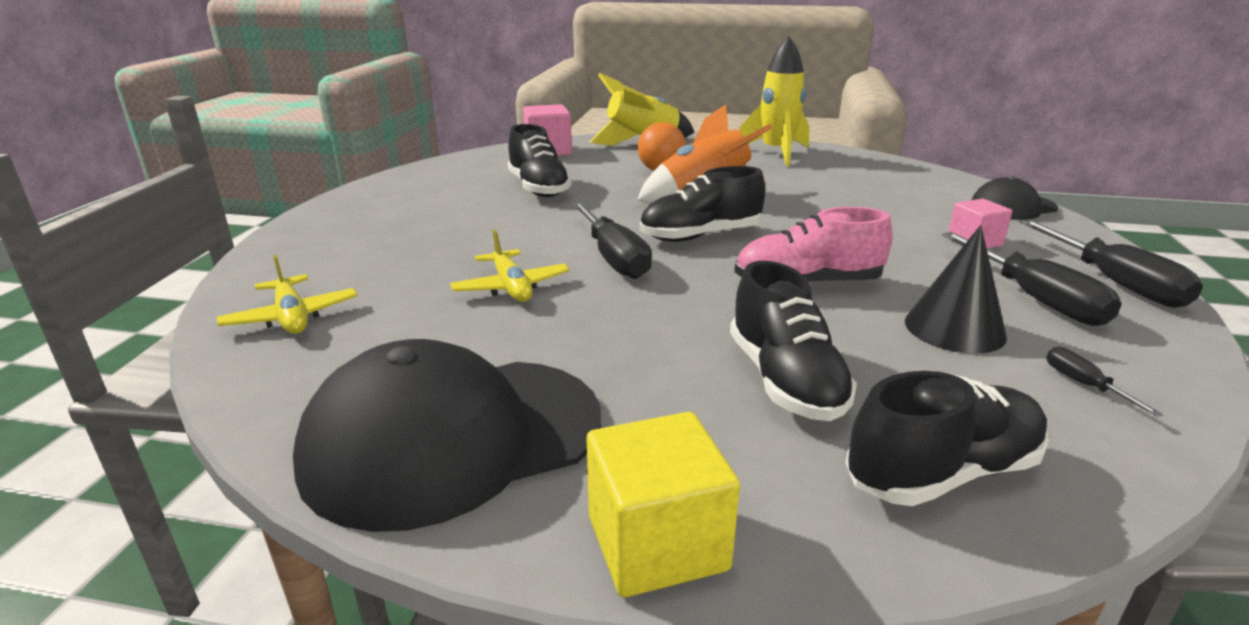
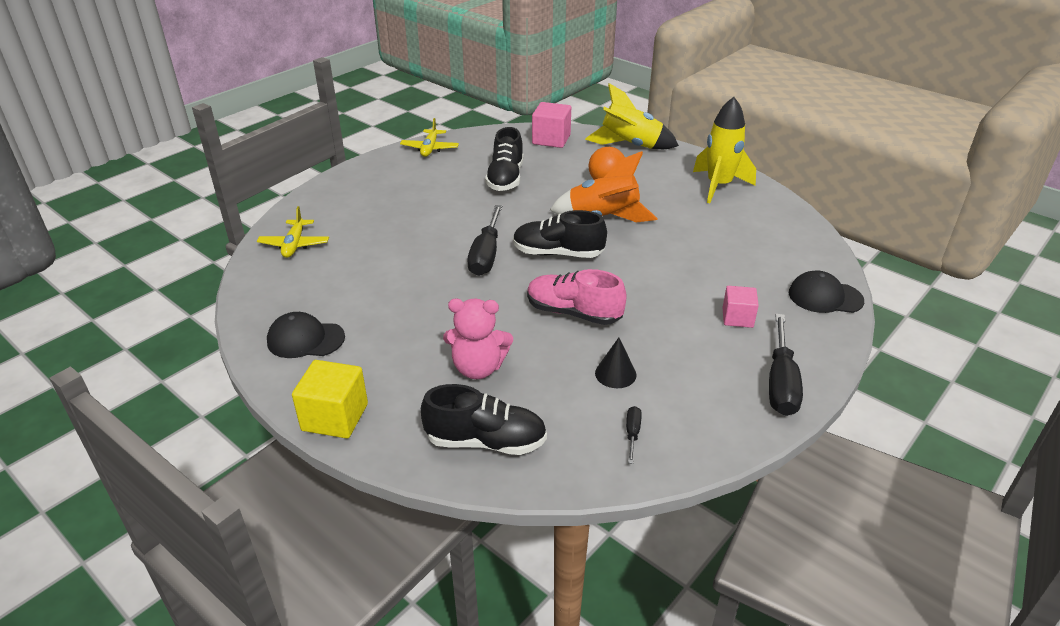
camera: 30 degrees right, 10 degrees up
(453, 437) = (305, 339): black cap -> black cap, size x0.53
(511, 287) = (410, 259): yellow plane -> yellow plane (430, 148)
(785, 380) = (478, 368): black shoe -> pink teddy bear
(954, 328) = (615, 374): black cone -> black cone, size x0.66
(1034, 298) = (701, 373): black screwdriver -> none

